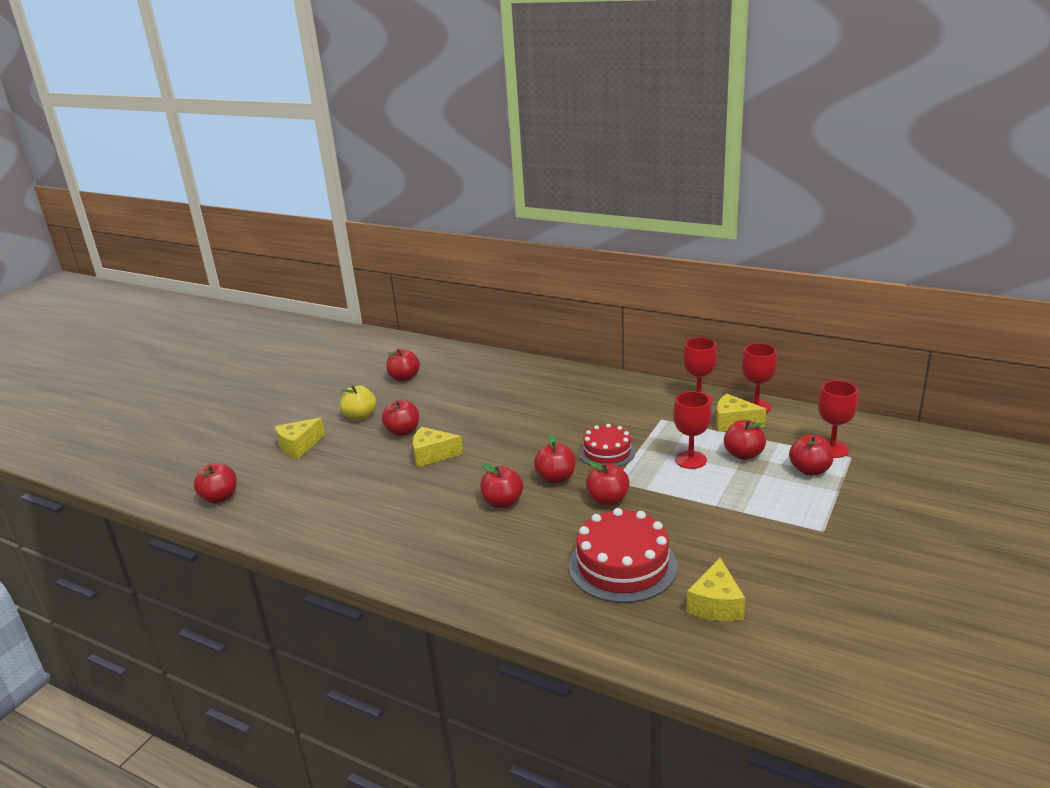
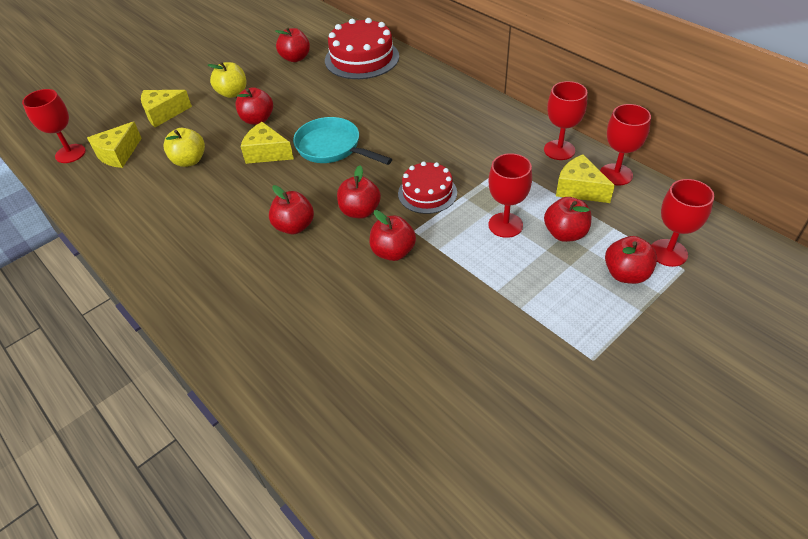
camera: 20 degrees right, 20 degrees up
(220, 498) = (70, 153): red apple -> red goblet
(357, 477) = (189, 161): none -> yellow apple
(494, 438) = (332, 148): none -> turquoise pan
(622, 565) = (359, 337): red cake -> red cake (362, 58)
(716, 604) = (421, 418): yellow cheese -> yellow cheese (118, 154)

